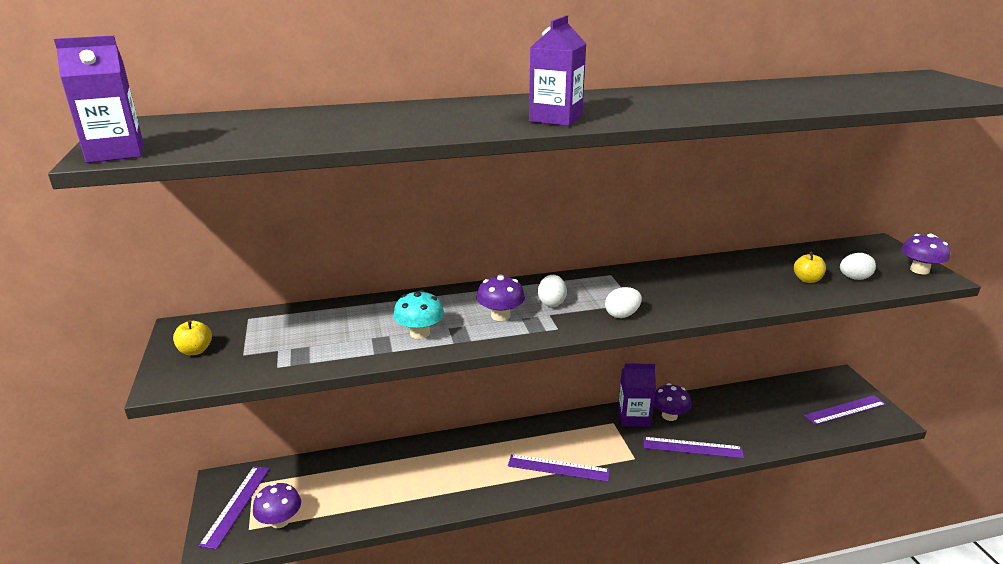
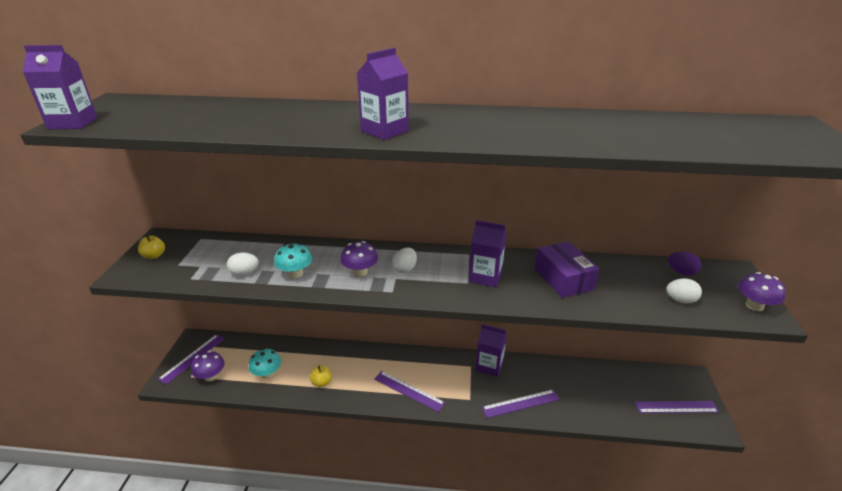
camera: 20 degrees right, 5 degrees up
(361, 496) = (267, 373): none -> turquoise mushroom
(622, 315) = (449, 291): white egg -> white egg (244, 273)
(648, 293) = (485, 276): none -> purple carton
(669, 415) = (518, 372): purple mushroom -> none
(692, 448) = (520, 403): purple ruler -> purple ruler turned 45 degrees counterclockwise
(729, 280) = (563, 279): none -> purple box
(807, 280) = (634, 292): yellow apple -> yellow apple (322, 382)
(834, 253) = (681, 272): none -> purple egg

